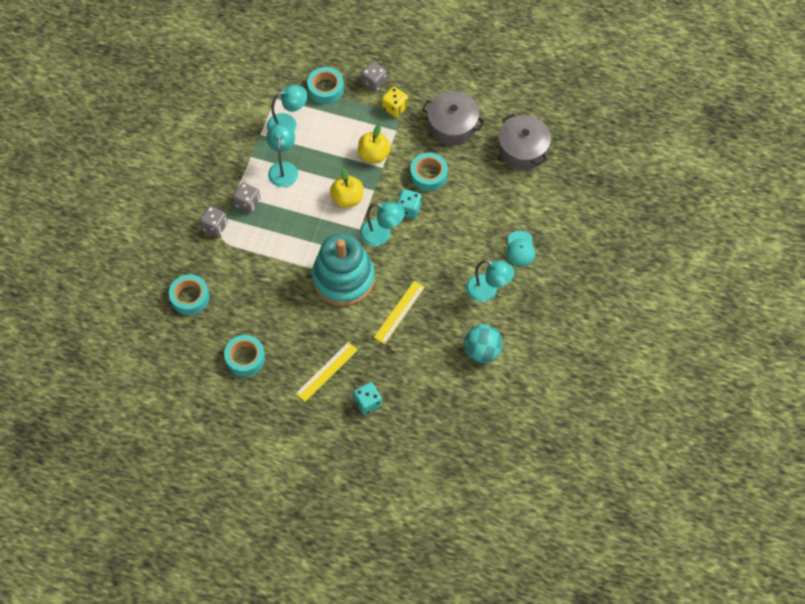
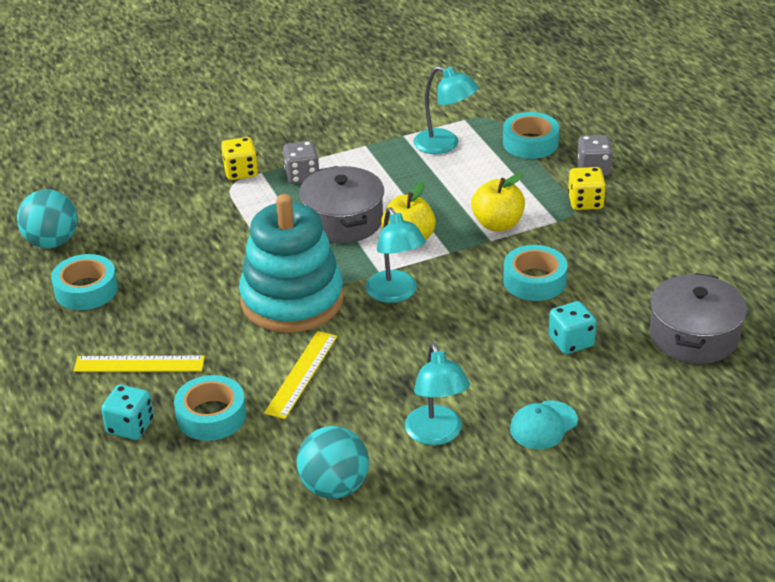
camera: 50 degrees right, 25 degrees down
(187, 348) = (52, 242): none -> turquoise ball
(190, 297) = (124, 207): turquoise tape -> turquoise tape (211, 416)
(215, 226) = (241, 172): grey dice -> yellow dice
(283, 168) = (382, 173): turquoise lamp -> none
(399, 312) = (302, 374): yellow ruler -> yellow ruler turned 60 degrees counterclockwise
(409, 209) = (463, 294): turquoise dice -> turquoise dice (571, 342)
(452, 125) = (632, 258): grey pot -> grey pot (343, 221)

